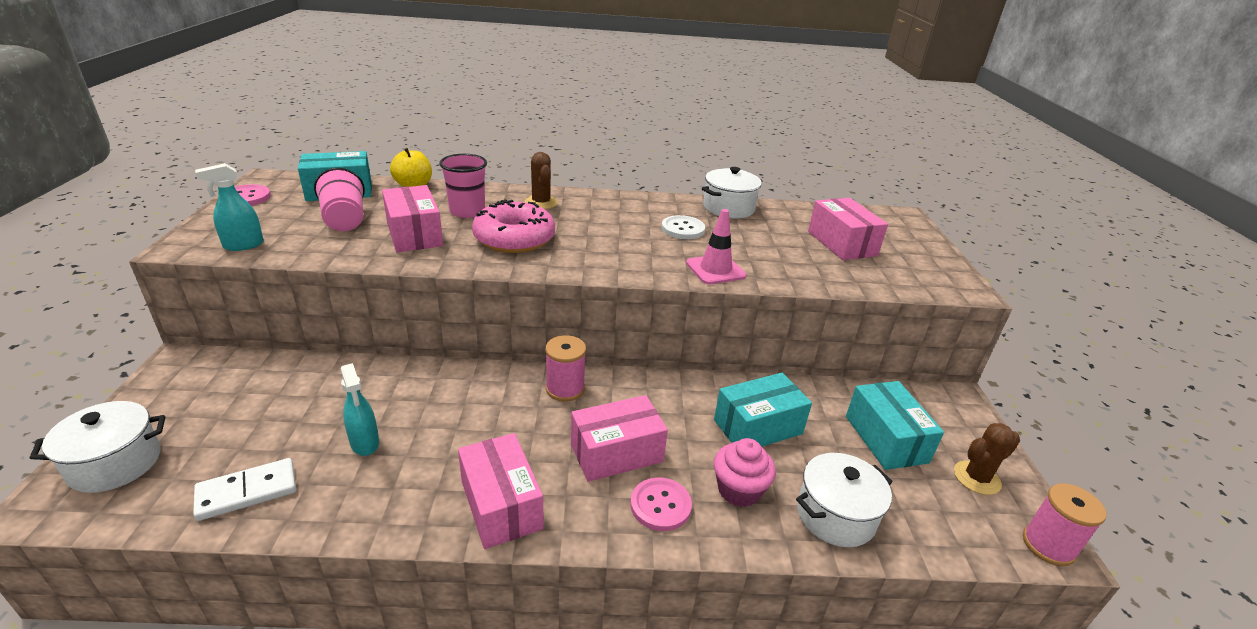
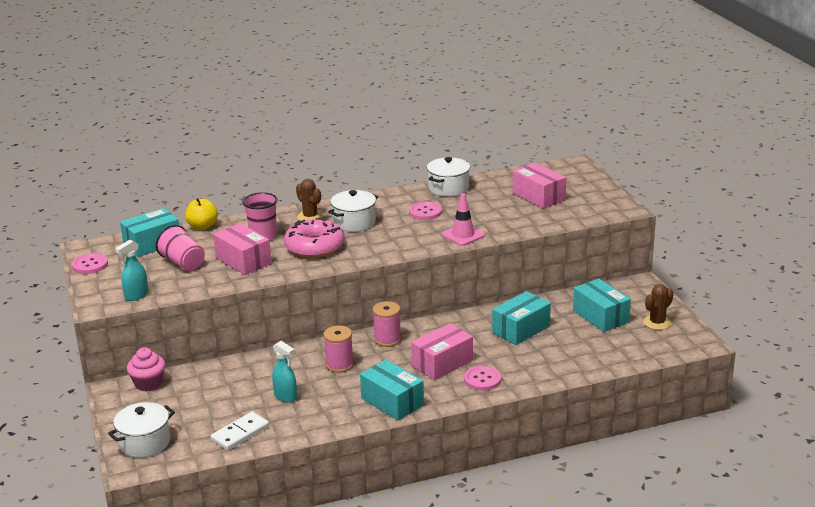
camera: 15 degrees left, 5 degrees down
(501, 505) = (392, 402): pink box -> turquoise box
(683, 229) = (425, 212): white button -> pink button
(739, 490) = (523, 362): pink cupcake -> pink cupcake (148, 383)
(835, 515) = (581, 359): white pot -> white pot (354, 222)
(1048, 545) = (698, 344): pink spool -> pink spool (339, 365)

